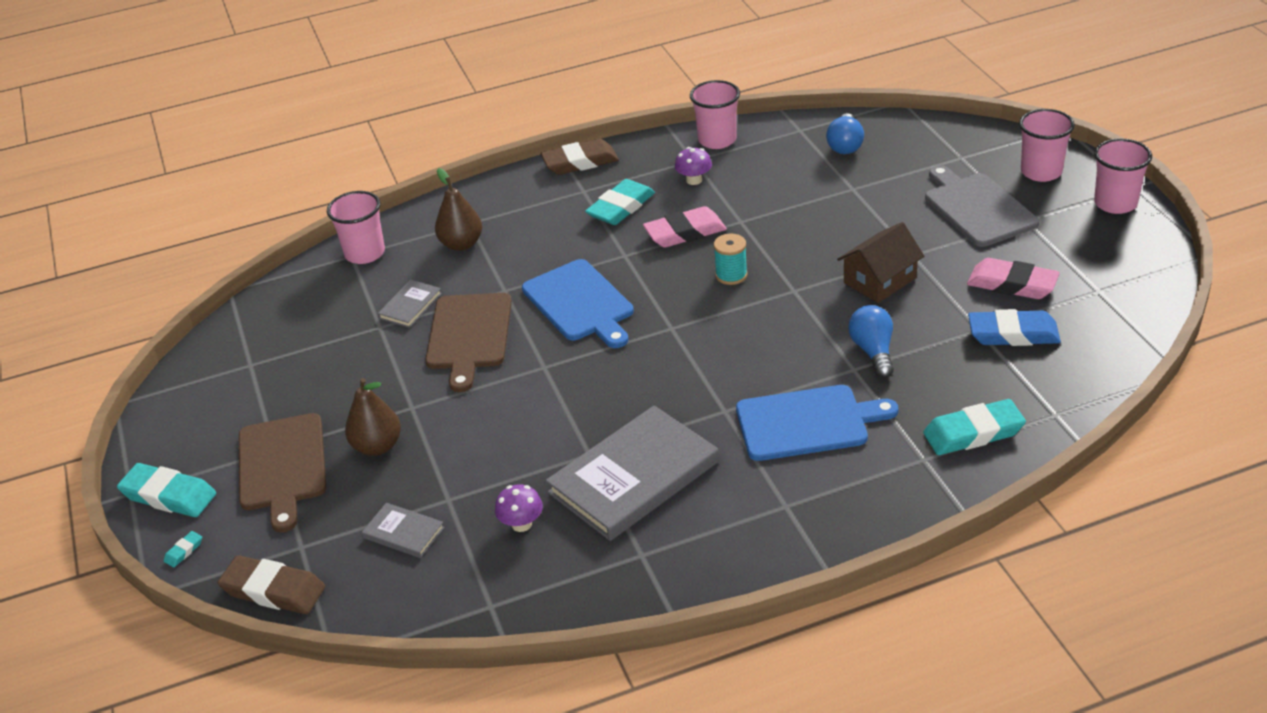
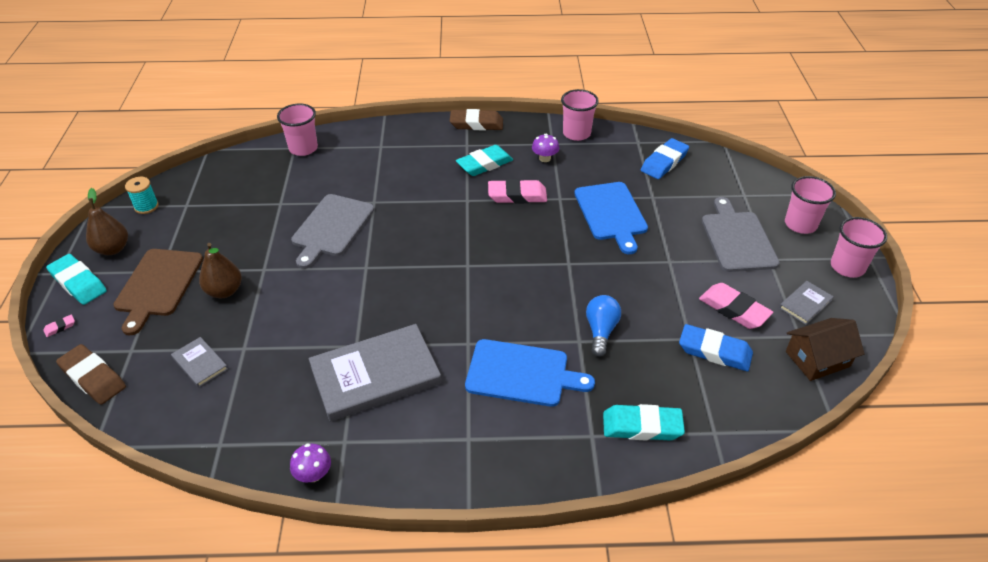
camera: 15 degrees right, 5 degrees up
(184, 551) = (60, 327): turquoise eraser -> pink eraser
(410, 306) = (308, 194): grey book -> grey book (805, 304)
(461, 244) = (366, 160): brown pear -> brown pear (113, 249)
(469, 335) = (331, 228): brown cutting board -> grey cutting board
(521, 524) = (279, 385): purple mushroom -> purple mushroom (313, 474)
(580, 303) = (417, 227): blue cutting board -> blue cutting board (611, 213)
(731, 275) = (531, 237): turquoise spool -> turquoise spool (146, 206)
(845, 145) = (664, 162): blue light bulb -> blue eraser
(879, 280) = (635, 275): brown house -> brown house (817, 359)

